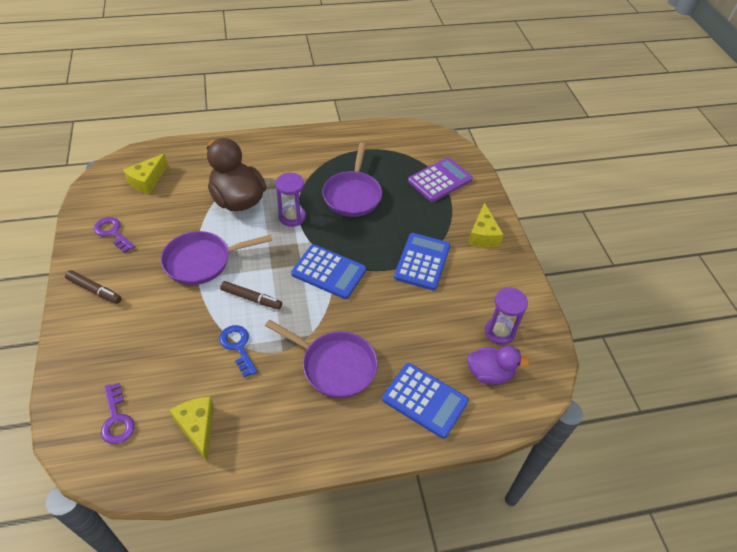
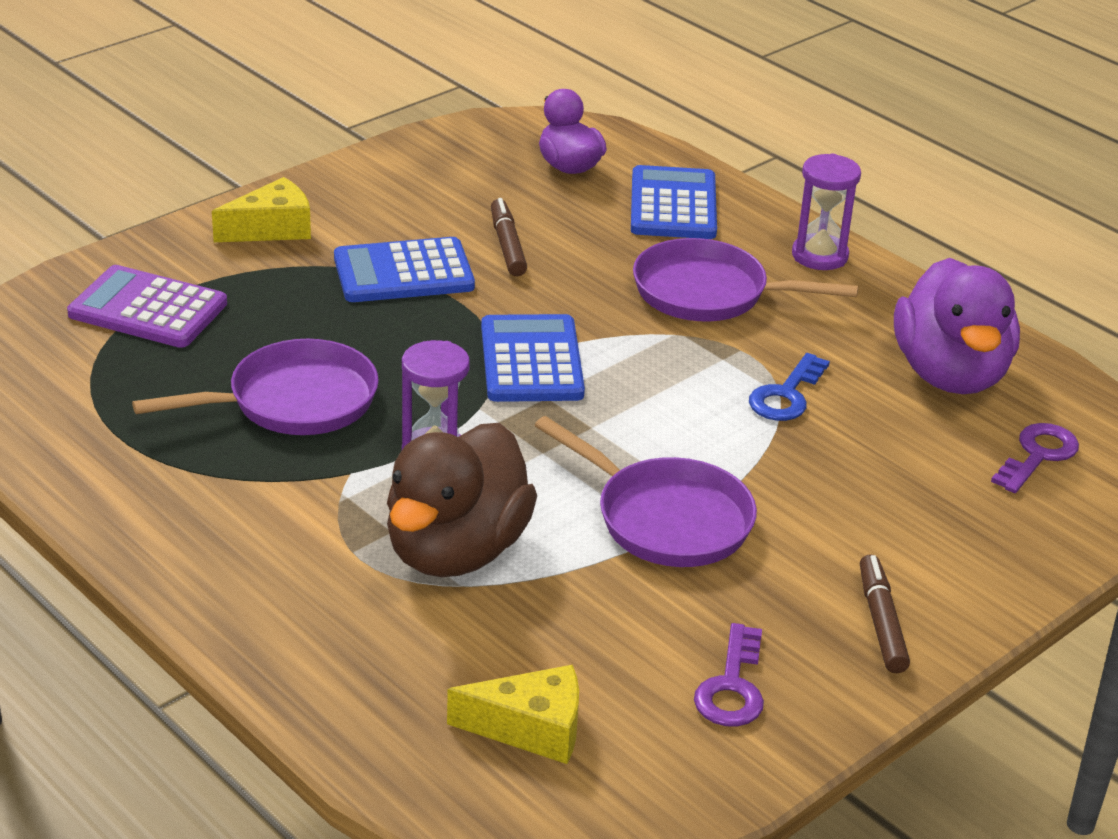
camera: 120 degrees left, 15 degrees down
(198, 427) = (950, 374): yellow cheese -> purple duck
(251, 298) = (681, 422): brown marker -> brown marker (507, 245)
(335, 366) = (708, 293): purple pan -> purple pan turned 75 degrees counterclockwise
(499, 332) = (482, 173): purple hourglass -> purple hourglass (819, 256)

